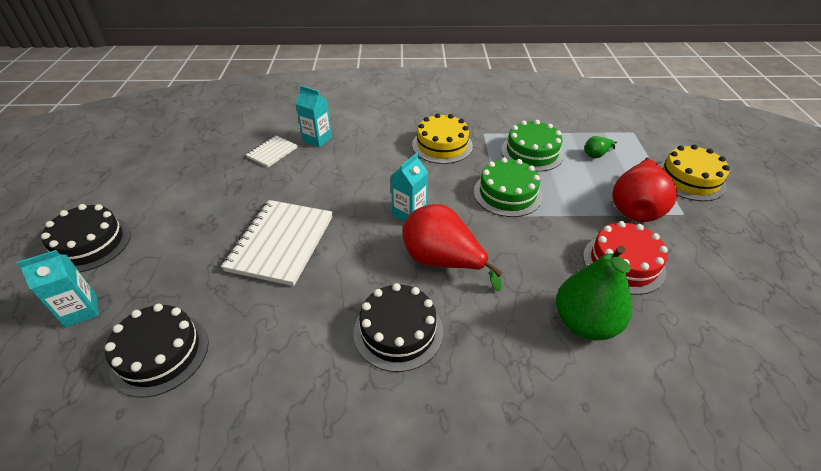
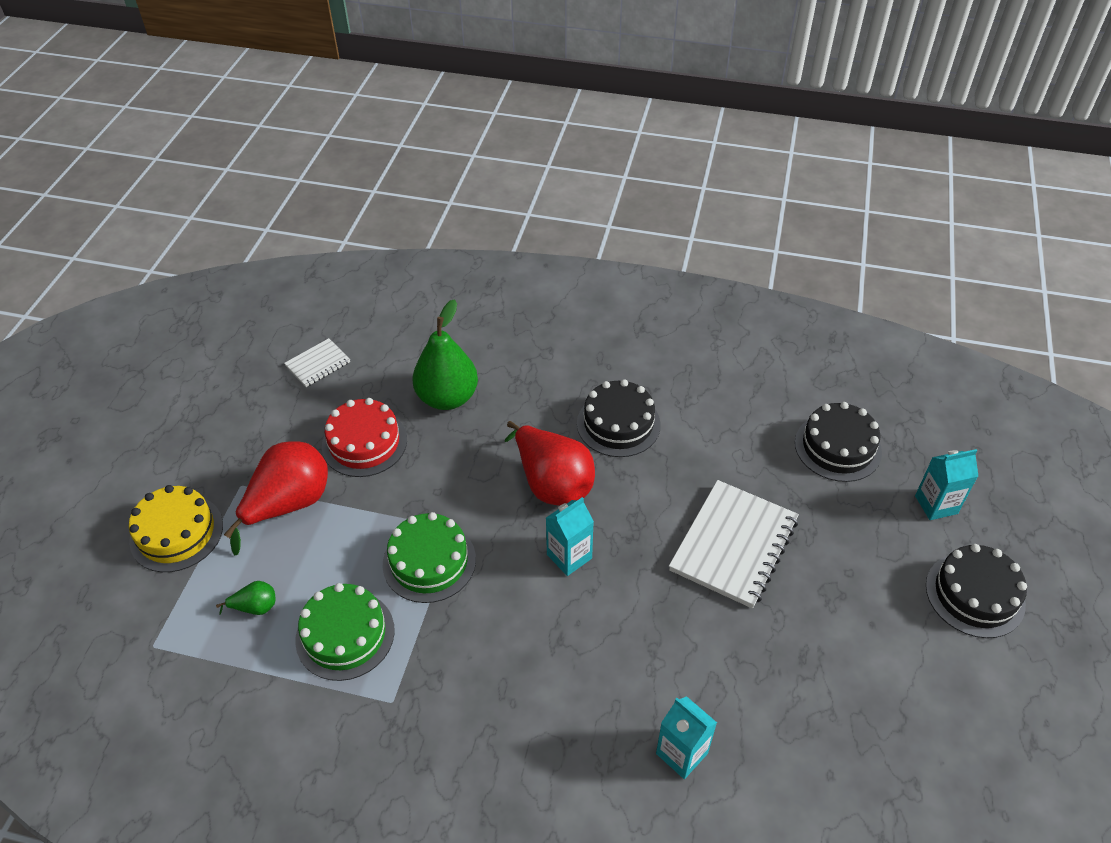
camera: 165 degrees left, 5 degrees up
(272, 152) = (759, 734): white notebook -> white notebook (318, 364)
(442, 145) = (475, 685): yellow cake -> none

